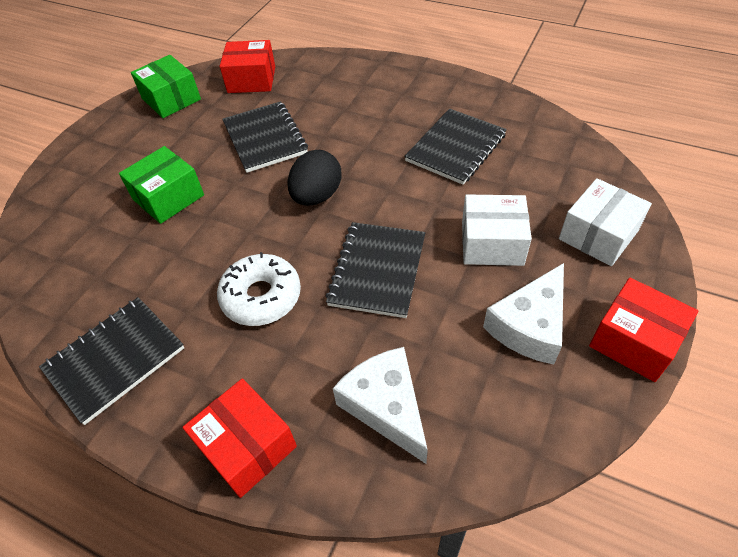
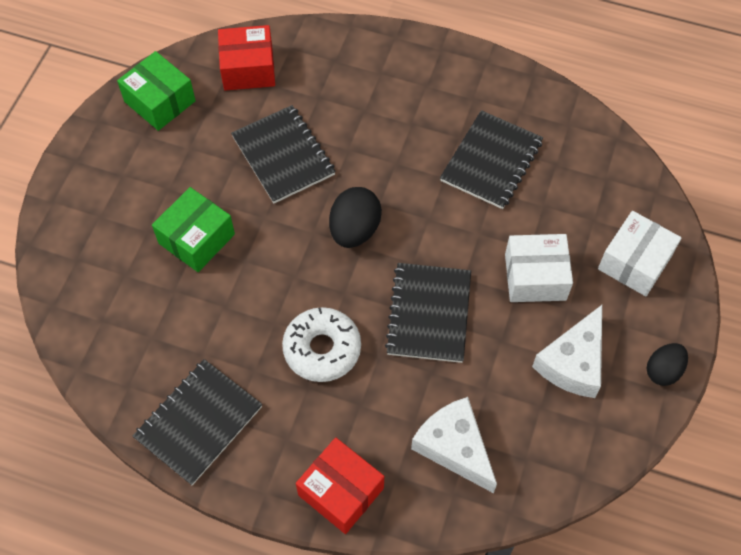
camera: 10 degrees left, 10 degrees up
(634, 341) = (663, 371): red box -> black egg

